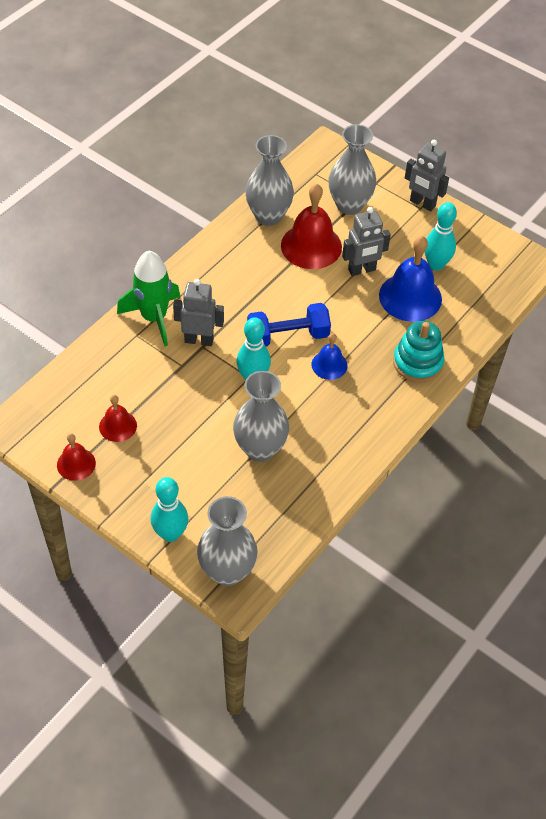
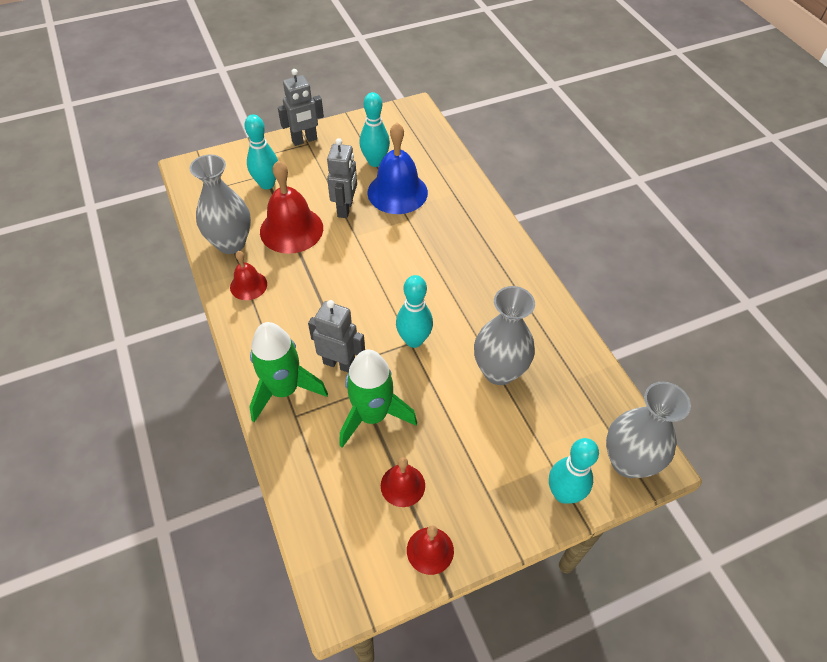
camera: 60 degrees left, 0 degrees up
(165, 381) = (372, 416): none -> green rocket
(199, 340) = (339, 363): grey robot -> grey robot turned 75 degrees clockwise
(234, 248) = (248, 285): none -> red bell
(288, 336) = (382, 292): blue dumbbell -> none
(329, 365) = (434, 277): blue bell -> none
(349, 205) = (267, 184): grey vase -> turquoise bowling pin
(417, 362) = (469, 219): turquoise stacking toy -> none

